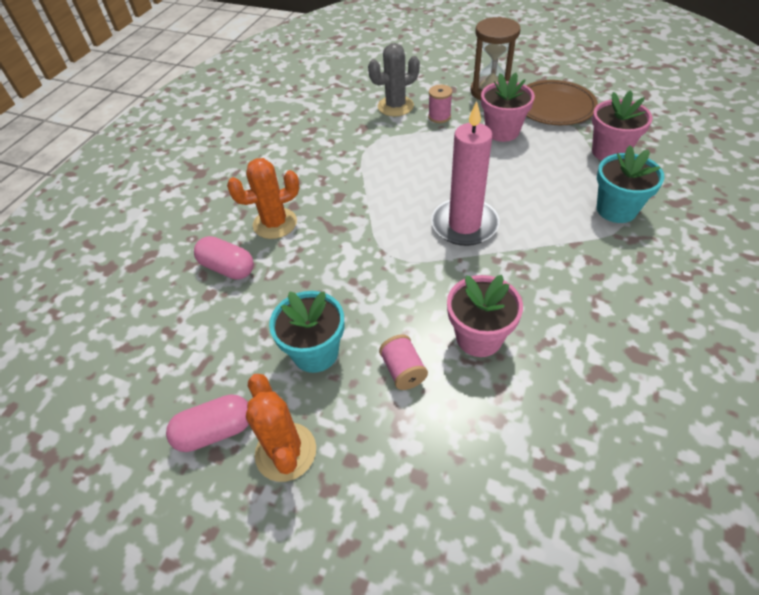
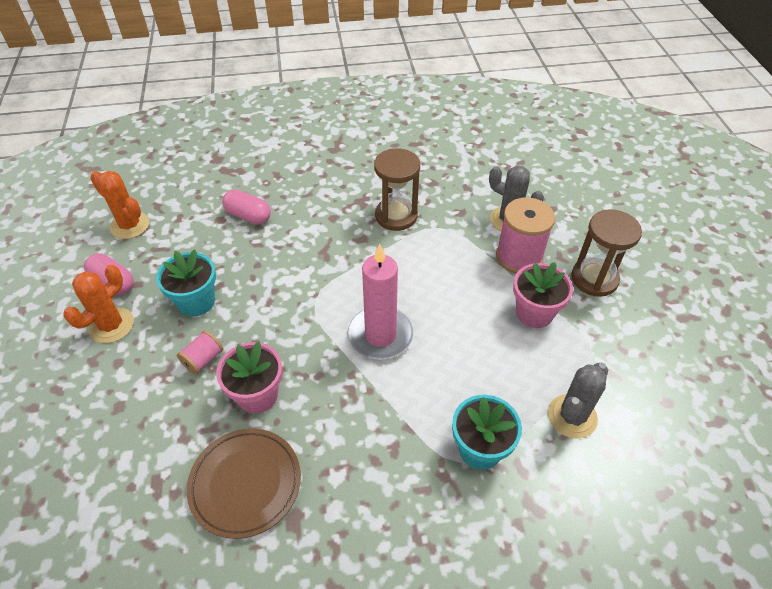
camera: 55 degrees right, 0 degrees up
(228, 268) = (248, 216): pink capsule -> pink capsule turned 60 degrees counterclockwise
(275, 223) = (307, 217): orange cactus -> orange cactus (130, 225)
(331, 165) = (396, 216): none -> brown hourglass
(439, 117) = (519, 257): pink spool -> pink spool, size x1.93
(554, 107) = (613, 341): brown plate -> brown plate (245, 483)
(610, 152) = (572, 416): pink flower pot -> grey cactus

